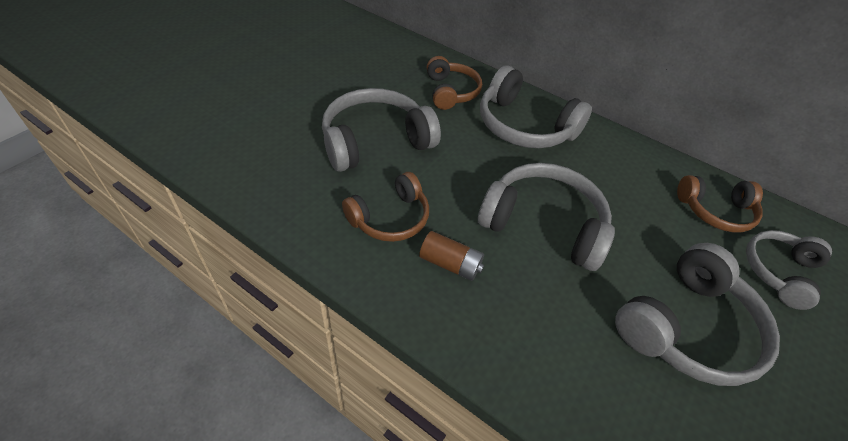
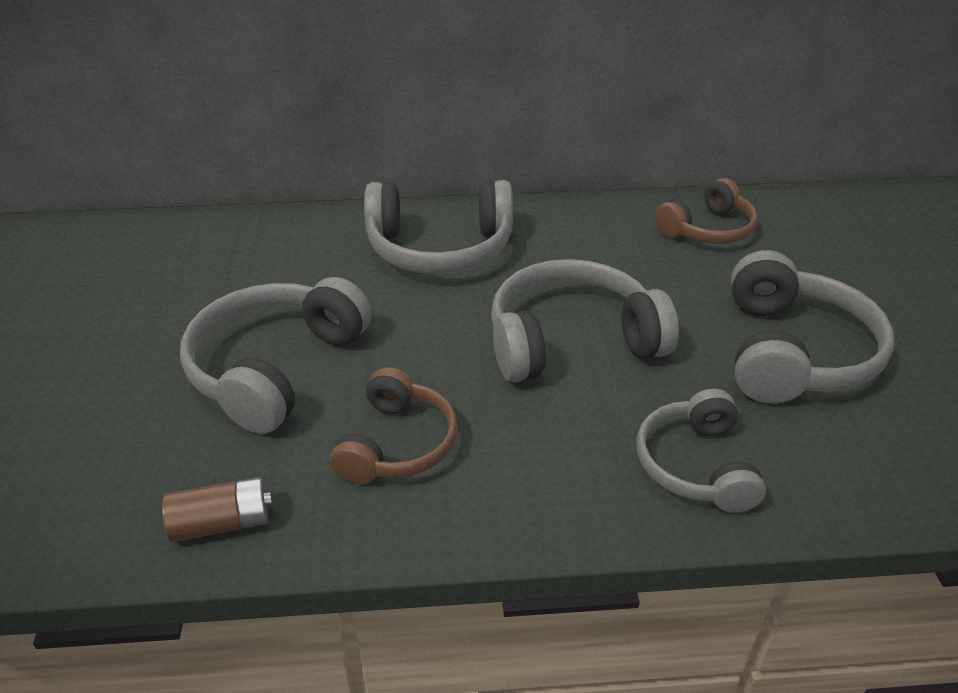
camera: 35 degrees left, 10 degrees down
(450, 264) = (522, 447): brown battery -> brown battery (222, 523)
(451, 92) = (309, 255): brown headphones -> none
(778, 272) = (808, 254): grey headphones -> grey headphones (695, 465)

